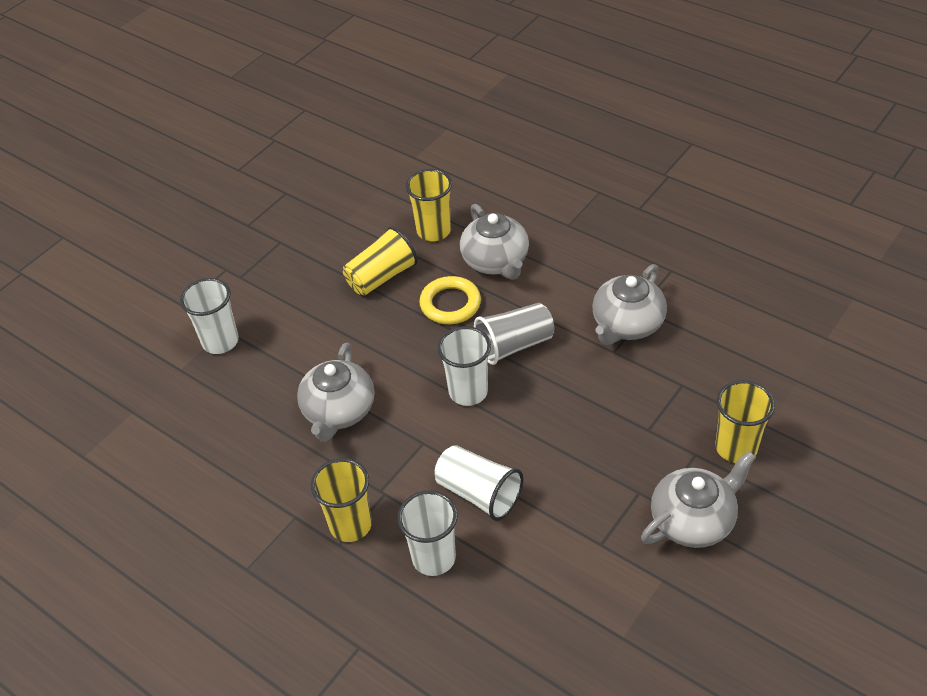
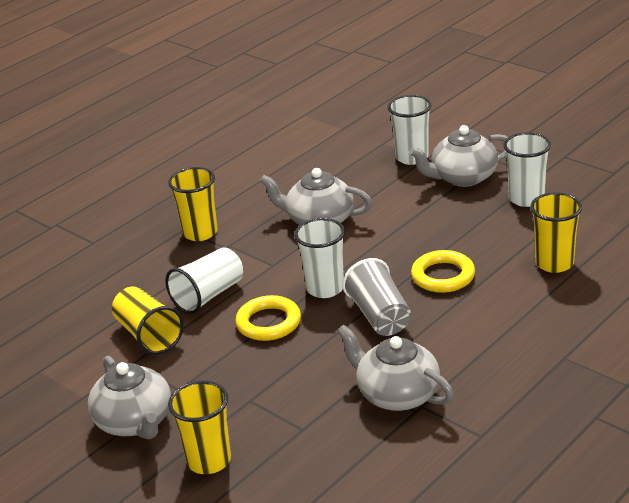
camera: 95 degrees right, 15 degrees down
(381, 277) = (486, 234): yellow cup -> yellow cup (148, 335)
(434, 558) = (154, 273): white cup -> white cup (526, 198)
(496, 261) = (504, 304): grey teapot -> grey teapot (463, 177)
(527, 431) = (268, 323): none -> yellow ring

